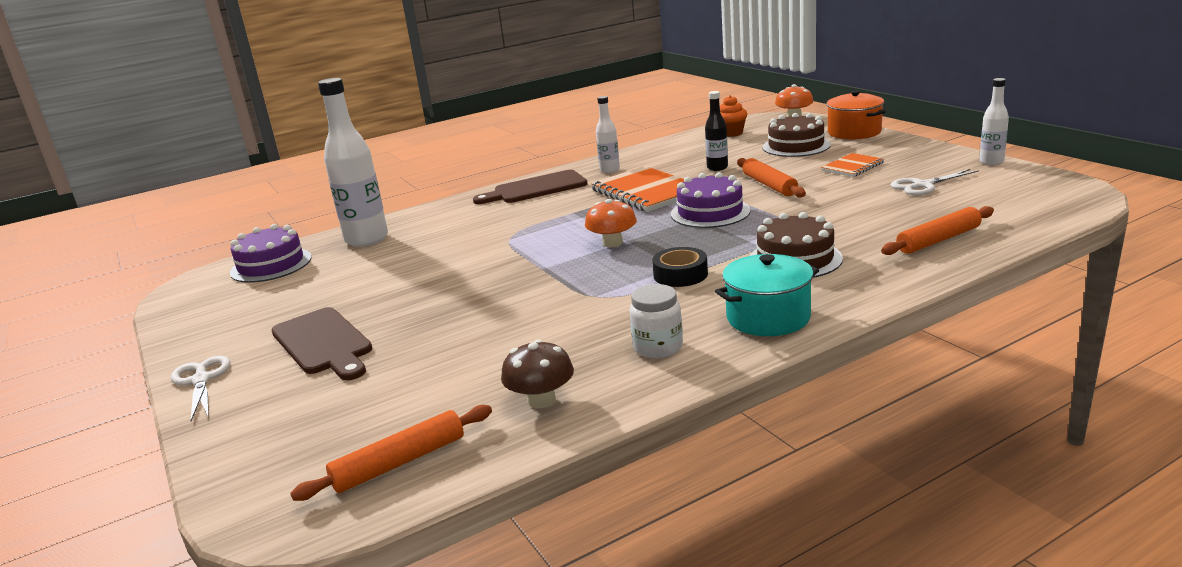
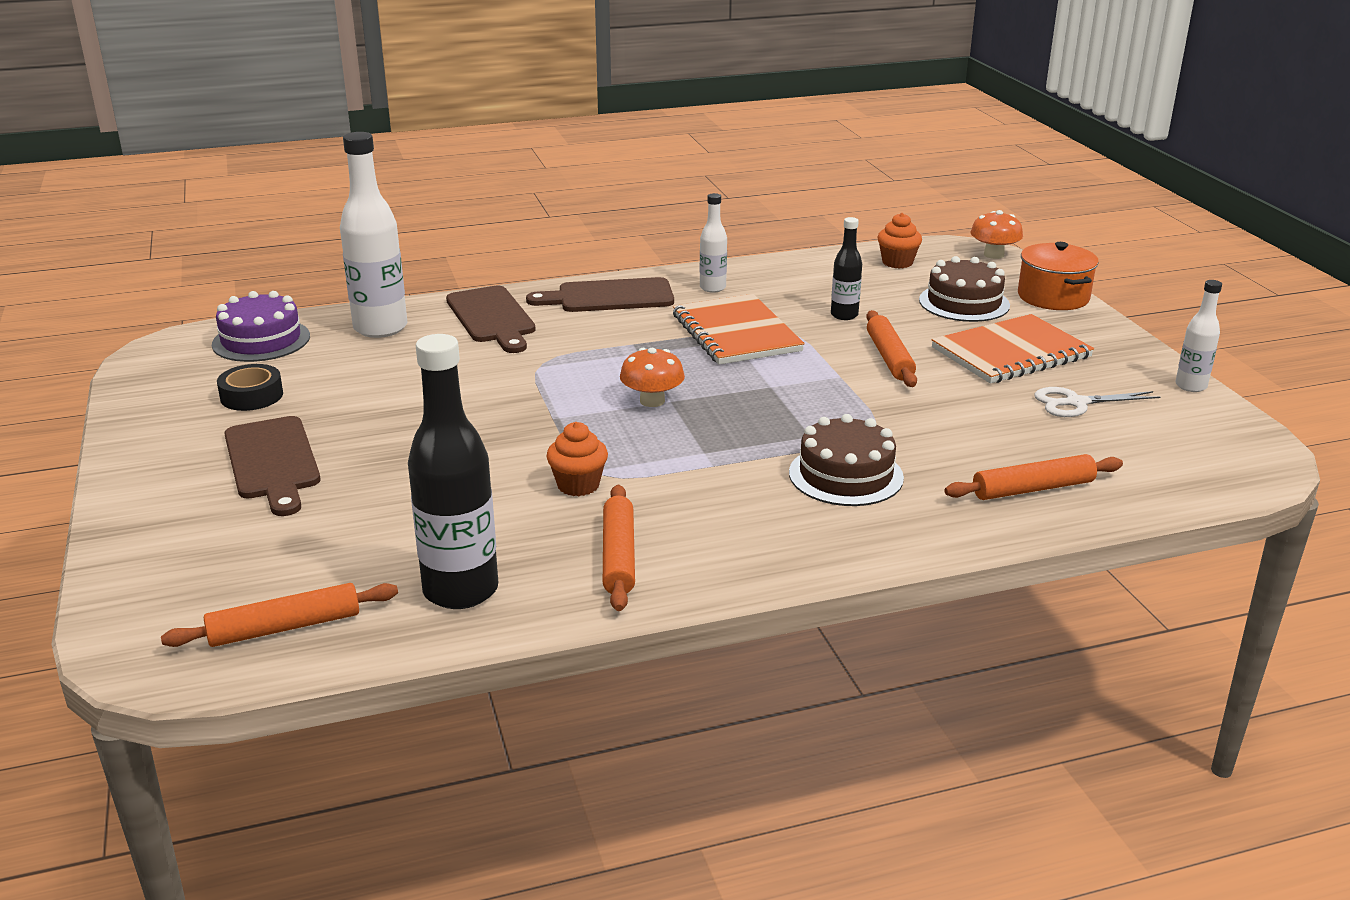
camera: 10 degrees right, 5 degrees up
(201, 380) = (132, 478): white scissors -> none
(453, 217) = (492, 317): none -> brown cutting board
(541, 400) = (461, 590): brown mushroom -> black bottle
(592, 307) = (578, 485): none -> orange cupcake
(658, 347) = (618, 556): white jar -> orange rolling pin
(680, 274) = (702, 465): black tape -> black tape (252, 396)
(710, 212) = (791, 383): purple cake -> none
(768, 317) = (762, 547): turquoise pot -> none
(853, 167) = (1011, 353): orange notebook -> orange notebook, size x1.85

